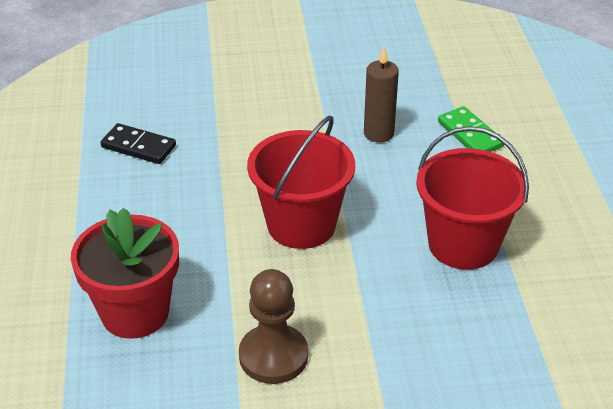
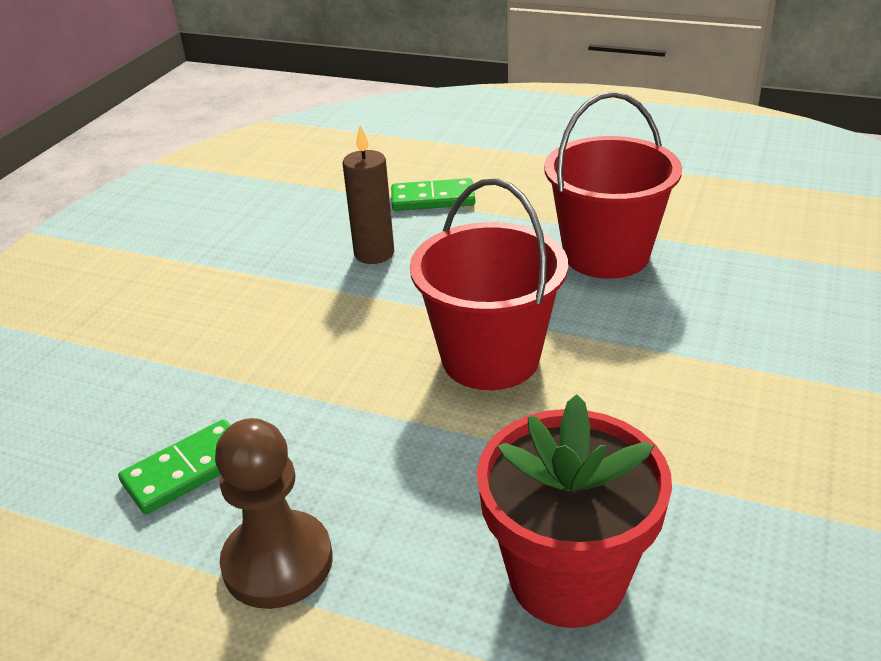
camera: 60 degrees left, 5 degrees down
(138, 147) = (188, 470): black domino -> green domino
(273, 356) = (724, 452): brown pawn -> brown pawn (278, 562)

